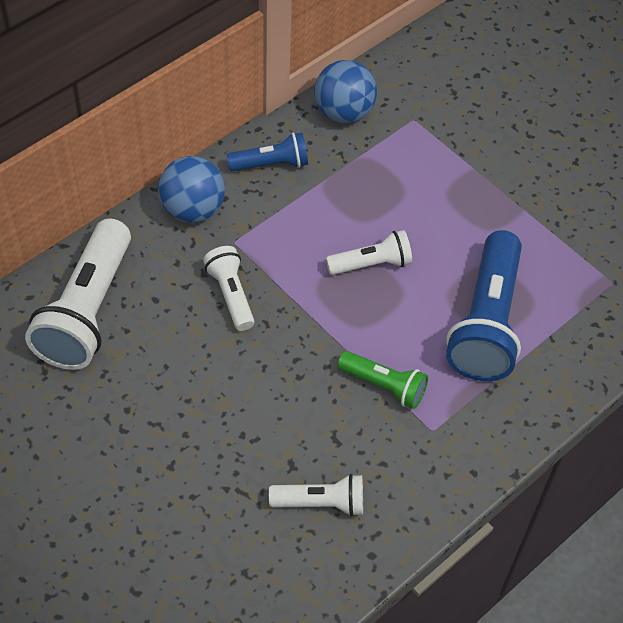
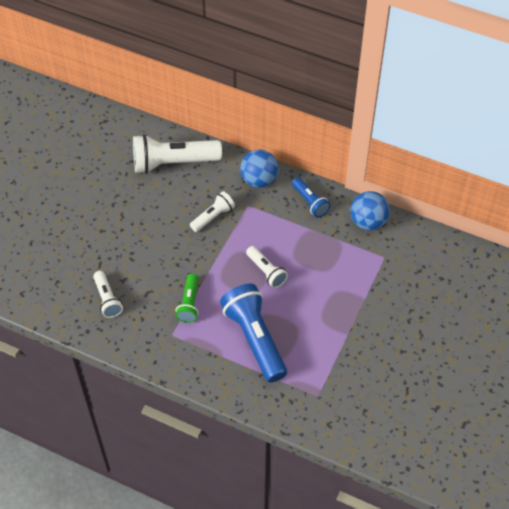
camera: 70 degrees right, 0 degrees up
(486, 322) = (255, 339): blue flashlight -> blue flashlight turned 75 degrees clockwise

